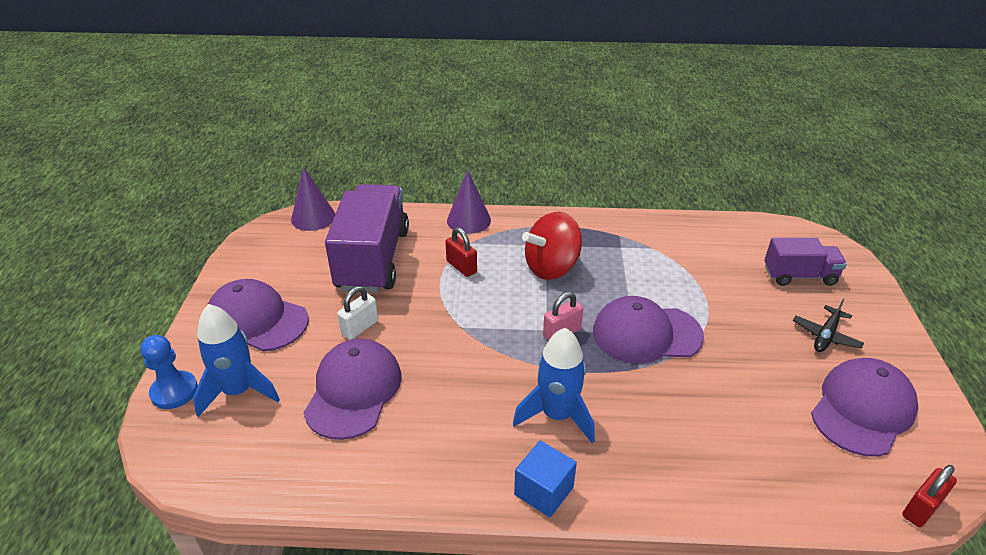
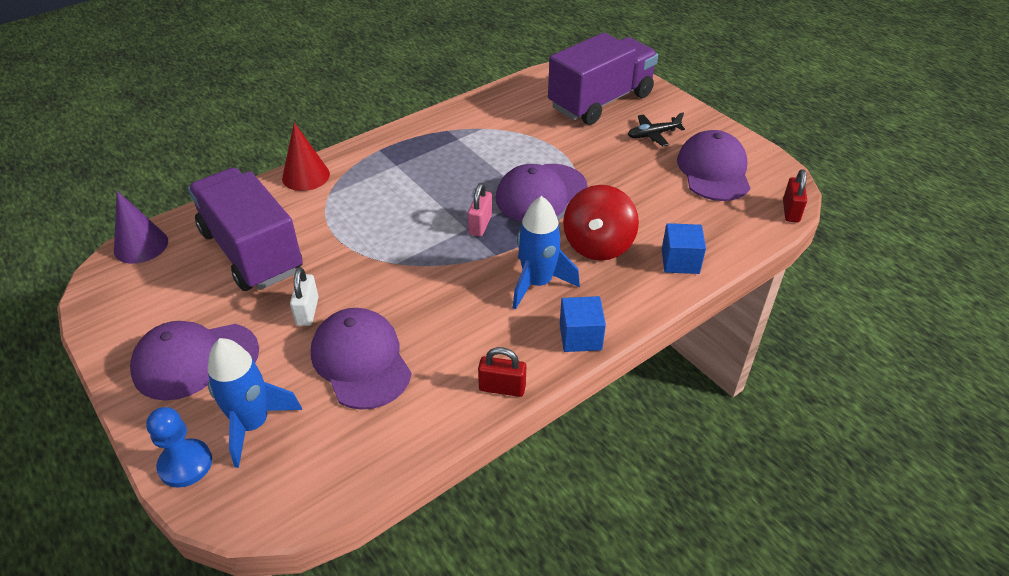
camera: 40 degrees left, 5 degrees up
(461, 267) = (343, 217): red padlock -> red padlock (502, 388)
(468, 220) = (306, 176): purple cone -> red cone
(551, 267) = (420, 180): red spinning top -> red spinning top (598, 245)
(723, 482) = (680, 261): none -> blue cube
(799, 276) = (600, 101): purple truck -> purple truck, size x1.83
(825, 336) = (653, 135): black plane -> black plane turned 75 degrees clockwise

